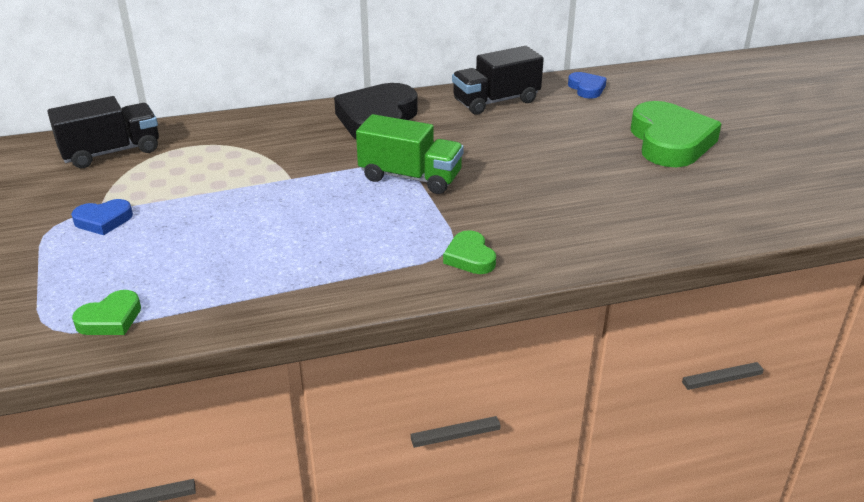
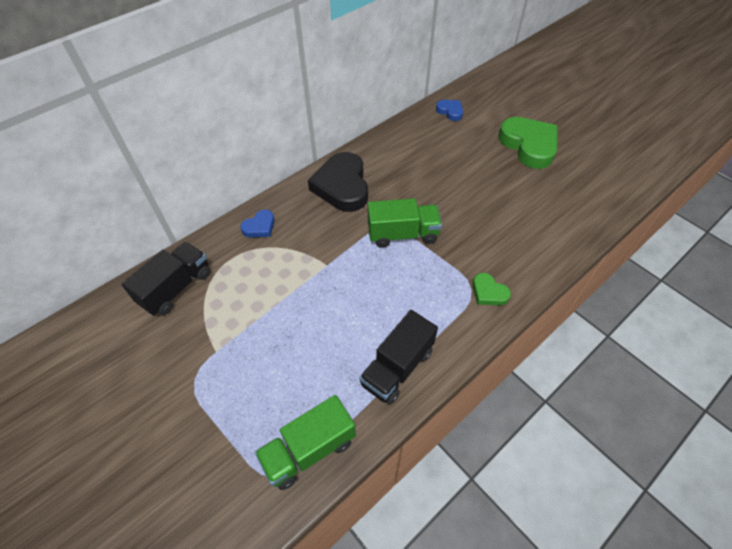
camera: 25 degrees left, 20 degrees up
(103, 220) = (227, 359): blue heart -> blue heart (259, 227)
(110, 319) = (309, 449): green heart -> green truck
(496, 101) = (404, 142): black truck -> black truck (397, 367)

